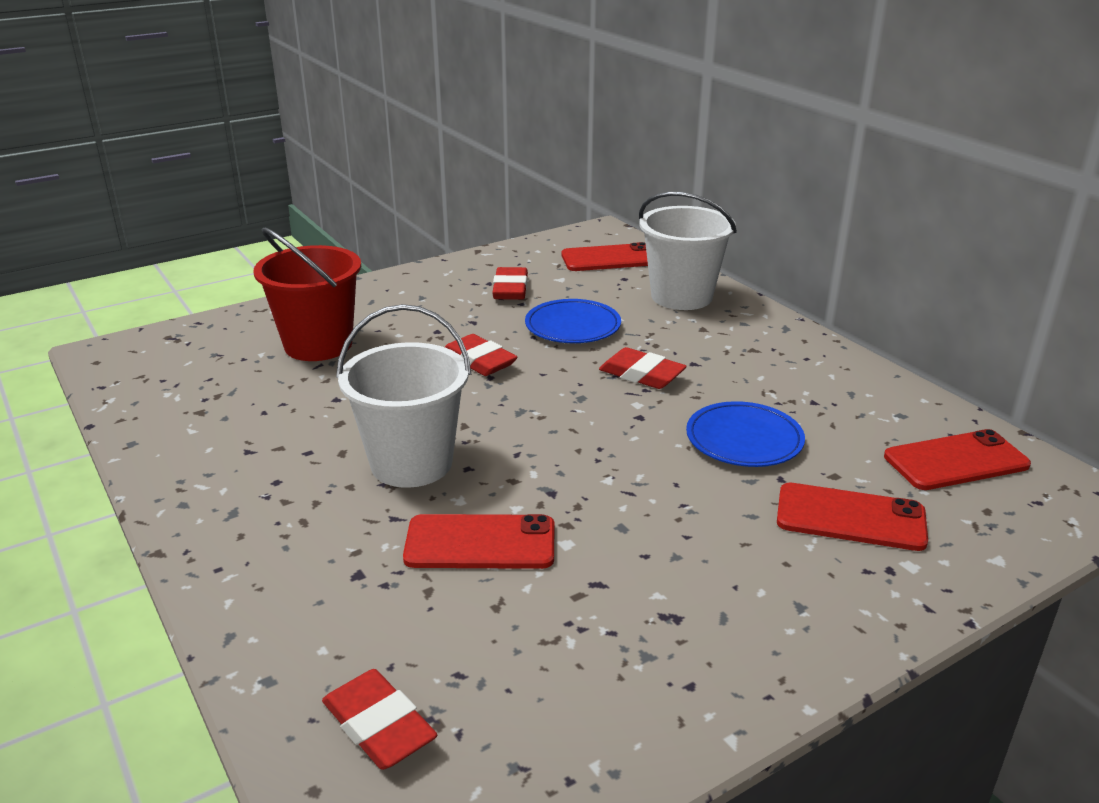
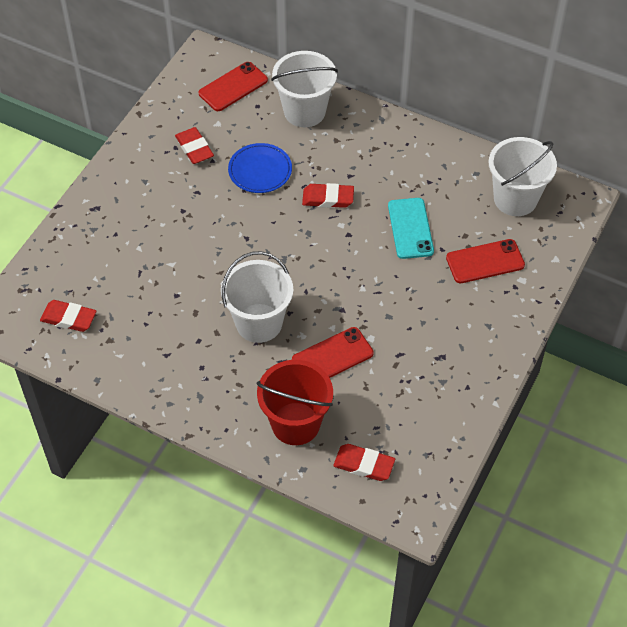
camera: 30 degrees left, 25 degrees up
(318, 345) = (122, 255): red bucket -> red bucket (295, 423)
(479, 361) = (230, 227): red eraser -> red eraser (69, 318)
(744, 439) = (410, 228): blue plate -> turquoise phone
(956, 461) = (515, 199): red phone -> white bucket

